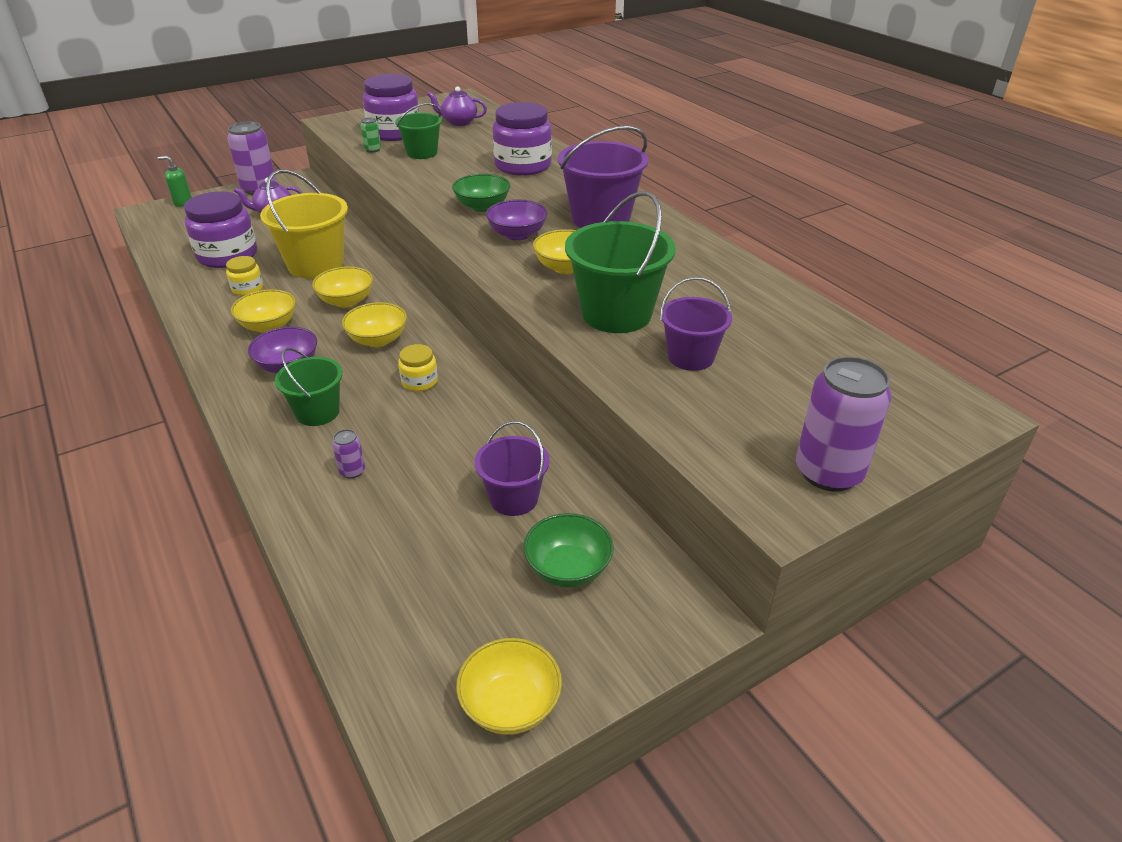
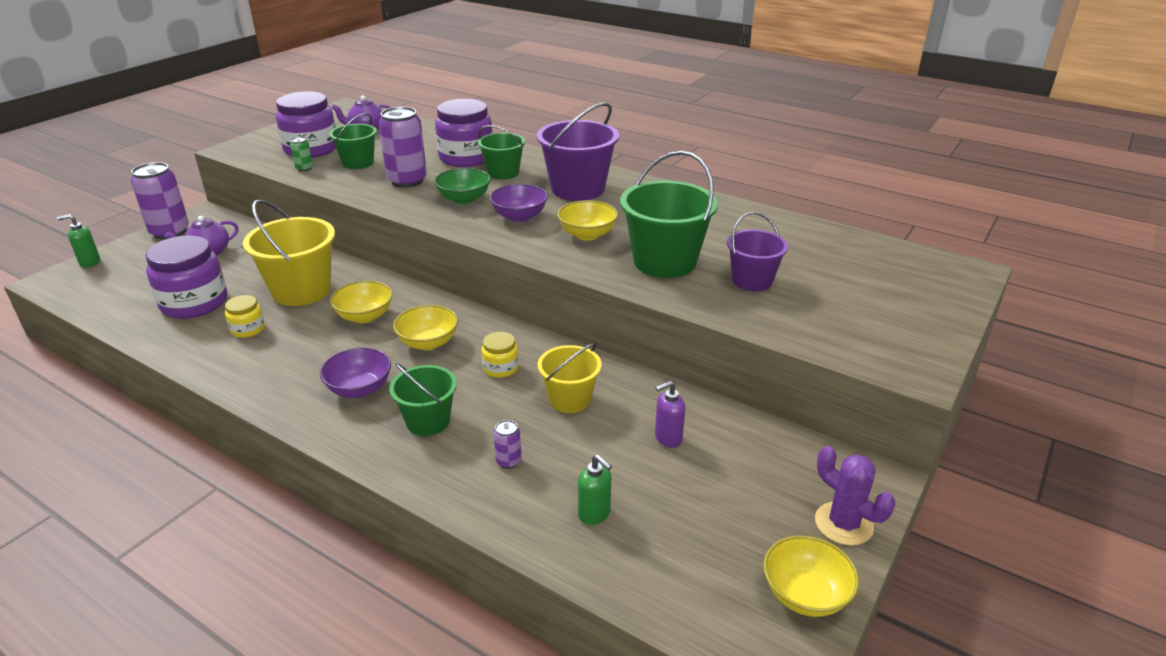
camera: 25 degrees left, 5 degrees down
(269, 326) = (304, 358): yellow bowl -> none
(383, 547) = (594, 514): none -> green soap dispenser
(455, 430) = (570, 399): none -> yellow bucket
(514, 498) = (667, 438): purple bucket -> purple soap dispenser
(543, 188) = (503, 173): none -> green bucket
(568, 568) = (757, 477): green bowl -> none
(615, 649) = (843, 524): none -> purple cactus
(828, 472) = (921, 336): purple can -> purple can (407, 181)

